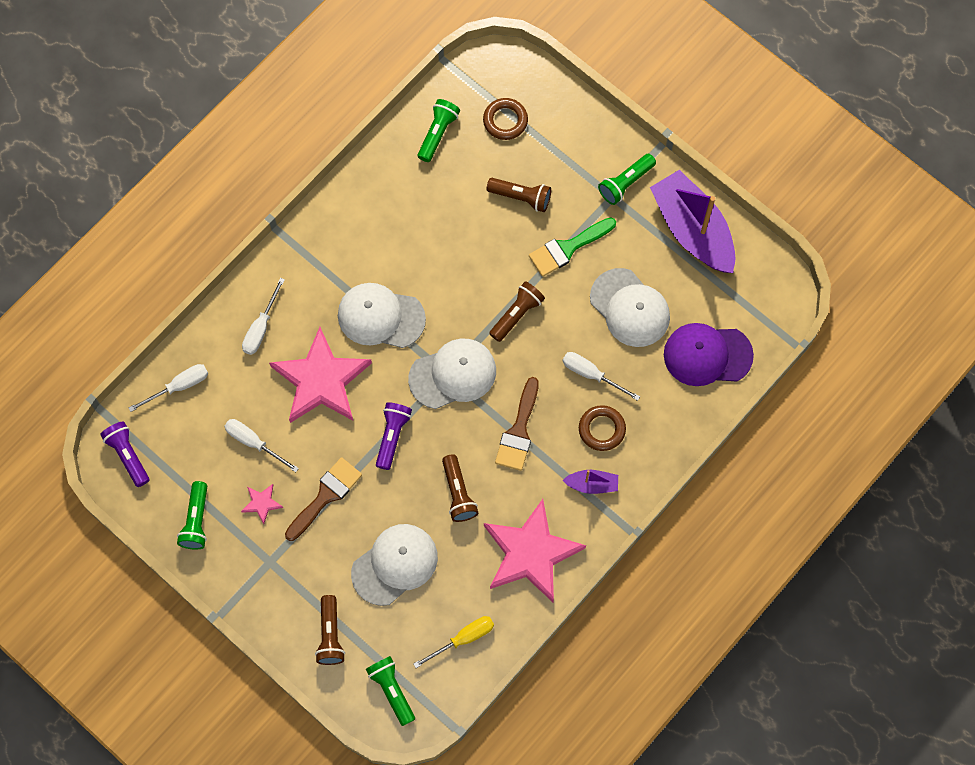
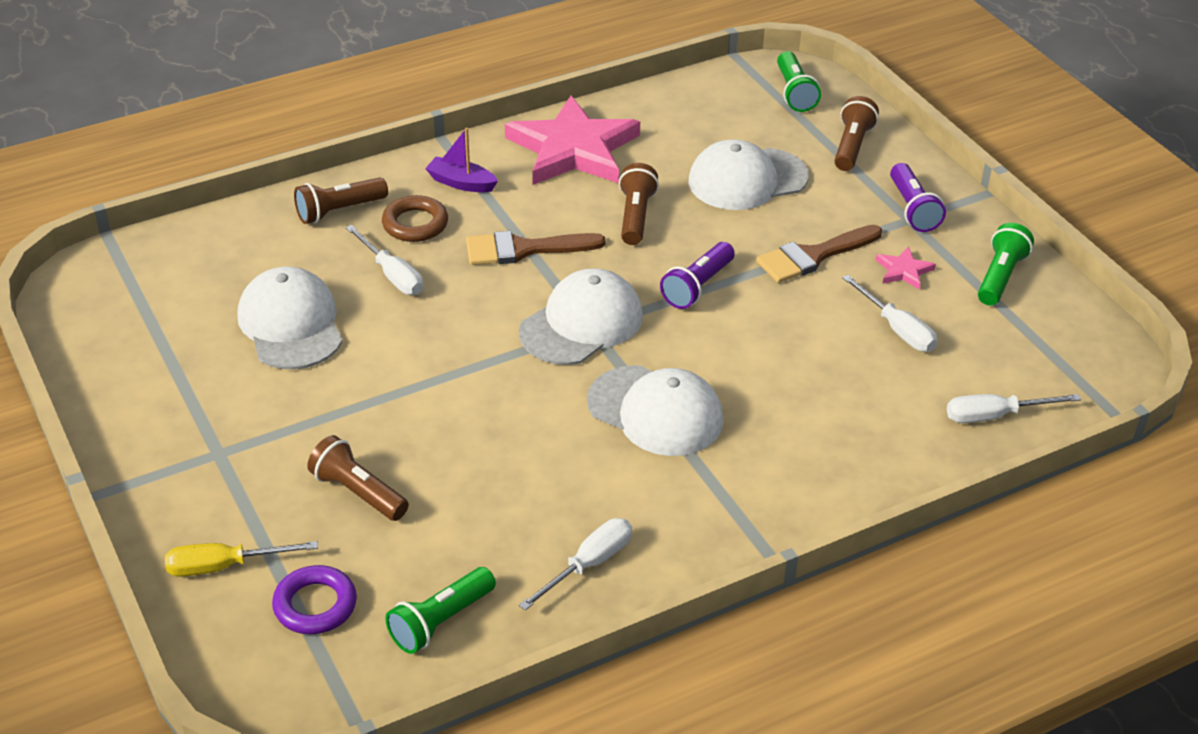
camera: 160 degrees left, 30 degrees down
(128, 455) = (1088, 363): purple flashlight -> purple flashlight (912, 209)
(261, 328) = (847, 448): white screwdriver -> white screwdriver (589, 565)
(321, 380) = (775, 367): pink star -> none
(453, 374) = (581, 324): white cap -> white cap turned 135 degrees clockwise
(463, 639) = (691, 108): yellow screwdriver -> yellow screwdriver (224, 566)
(505, 121) = (315, 605): brown ring -> purple ring
(517, 314) = (453, 360): brown flashlight -> brown flashlight (339, 211)
(519, 431) = (524, 249): brown brush -> brown brush turned 135 degrees counterclockwise
(567, 248) = (330, 412): green brush -> none
(625, 183) = (186, 463): green flashlight -> none
(692, 230) = (135, 381): purple boat -> none
(707, 355) = (226, 253): purple cap -> none

